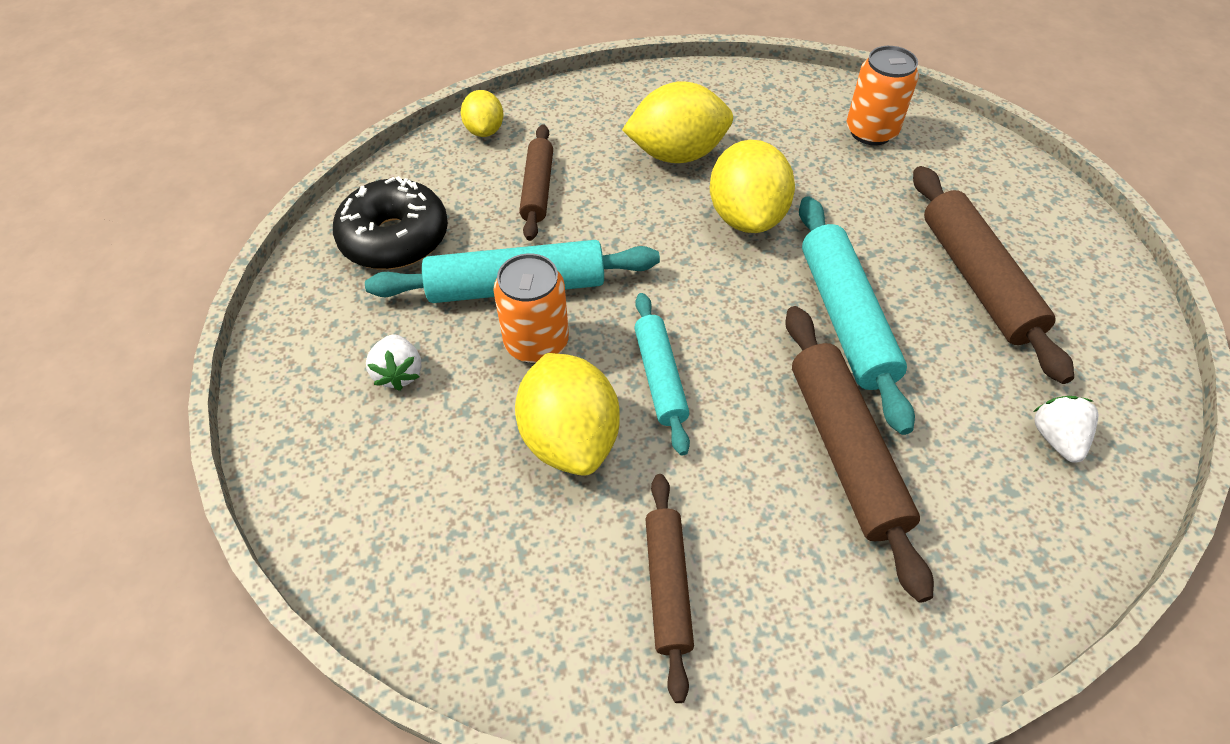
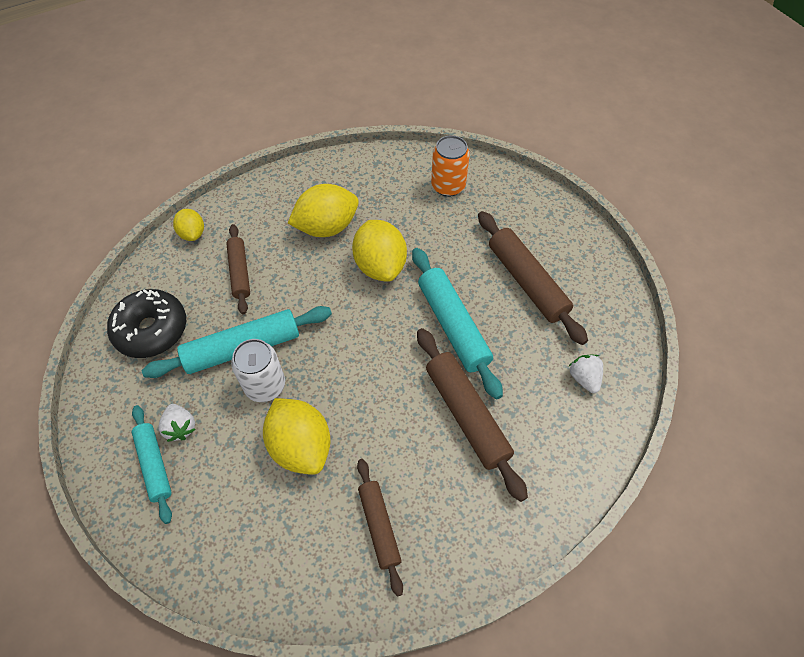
camera: 15 degrees left, 5 degrees up
(536, 343) = (265, 385): orange can -> white can
(660, 377) = (348, 392): turquoise rolling pin -> turquoise rolling pin (154, 465)

